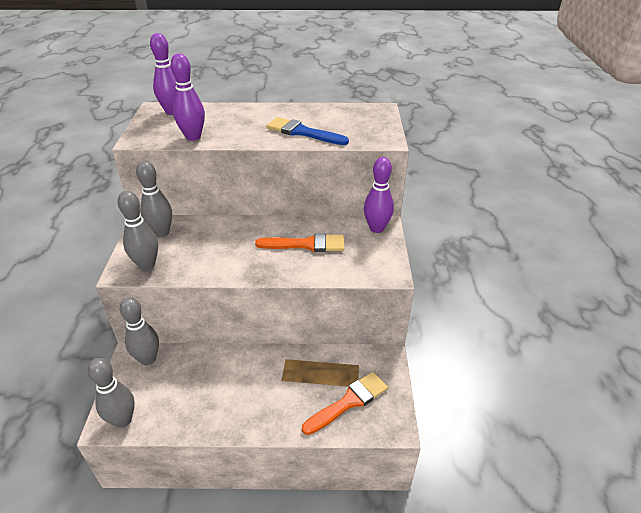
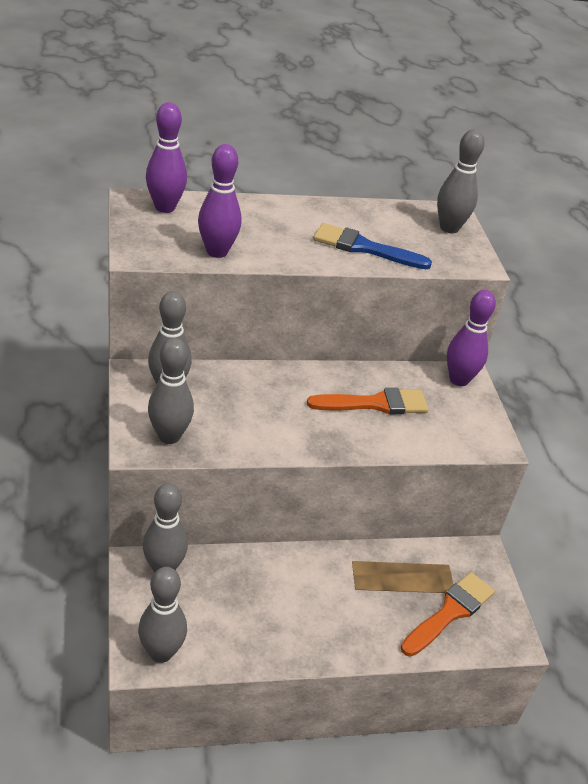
camera: 15 degrees left, 0 degrees up
(374, 119) = (449, 228): none -> grey bowling pin

